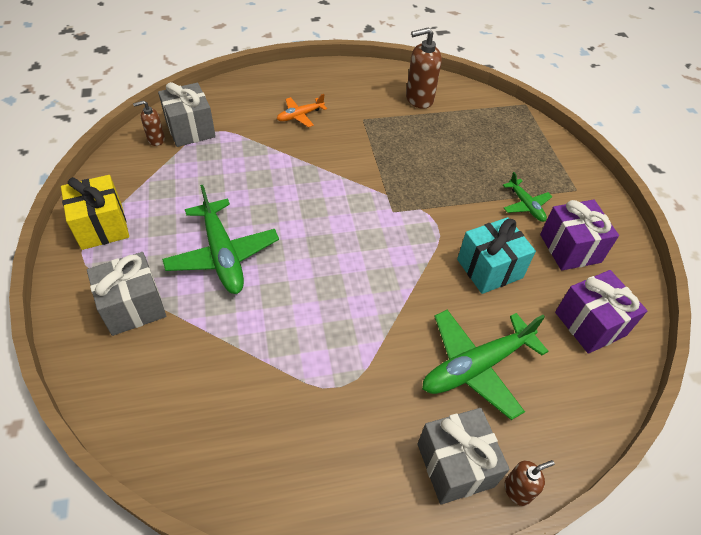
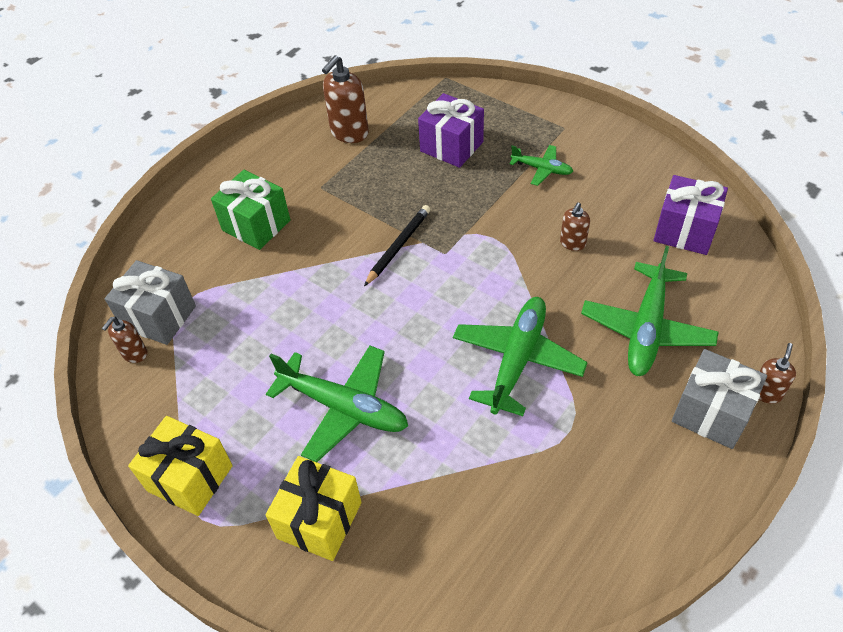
camera: 35 degrees left, 0 degrees up
(133, 307) = (319, 520): grey gift -> yellow gift
(300, 116) = (256, 225): orange plane -> green gift
(359, 313) = (517, 360): none -> green plane
(368, 186) = (398, 246): none -> black pencil
(489, 268) = (572, 243): turquoise gift -> brown soap dispenser
(570, 248) = (610, 181): purple gift -> purple gift (451, 146)

